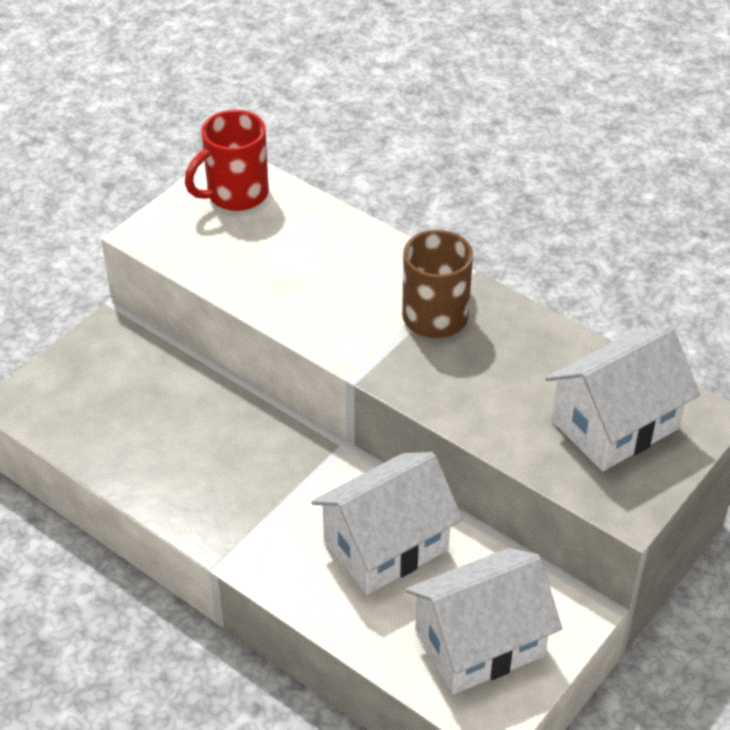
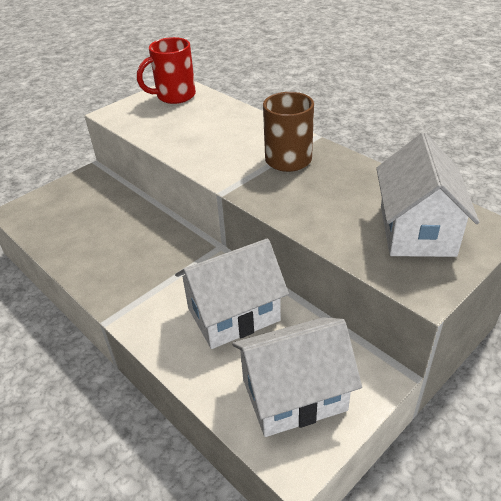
camera: 10 degrees right, 5 degrees down
(615, 425) = (417, 230): white house -> white house turned 60 degrees counterclockwise

